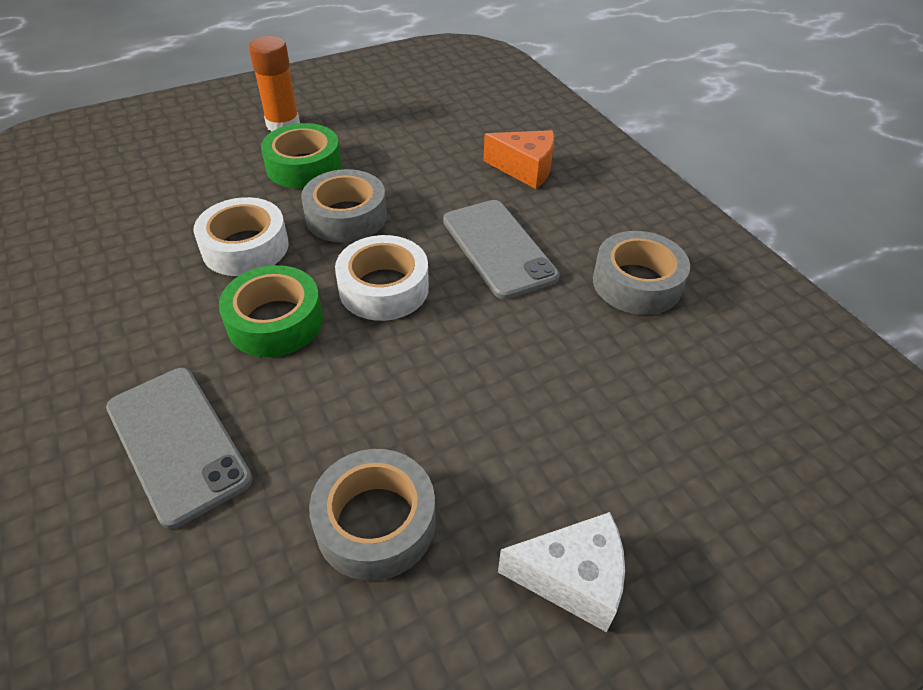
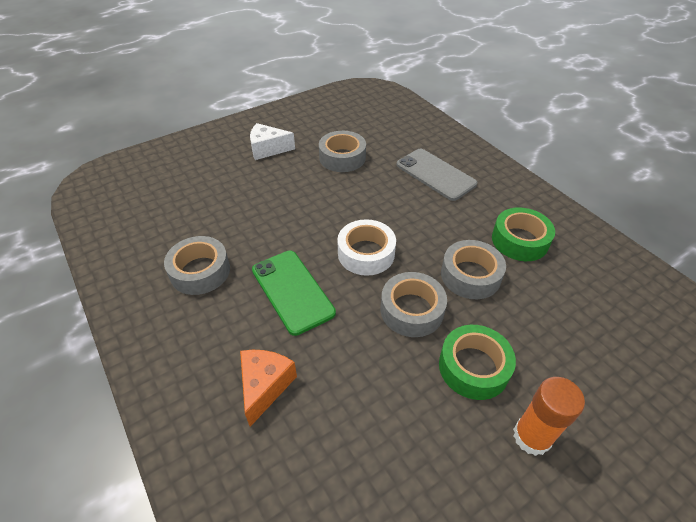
camera: 175 degrees right, 0 degrees up
(245, 247) = (470, 275): white tape -> grey tape
(275, 321) = (422, 228): green tape -> green tape (520, 240)
(498, 248) = (292, 291): grey phone -> green phone
(525, 169) = (265, 386): orange cheese -> orange cheese turned 90 degrees clockwise

